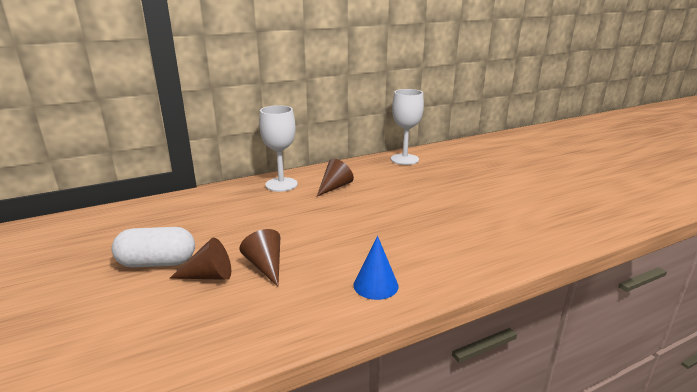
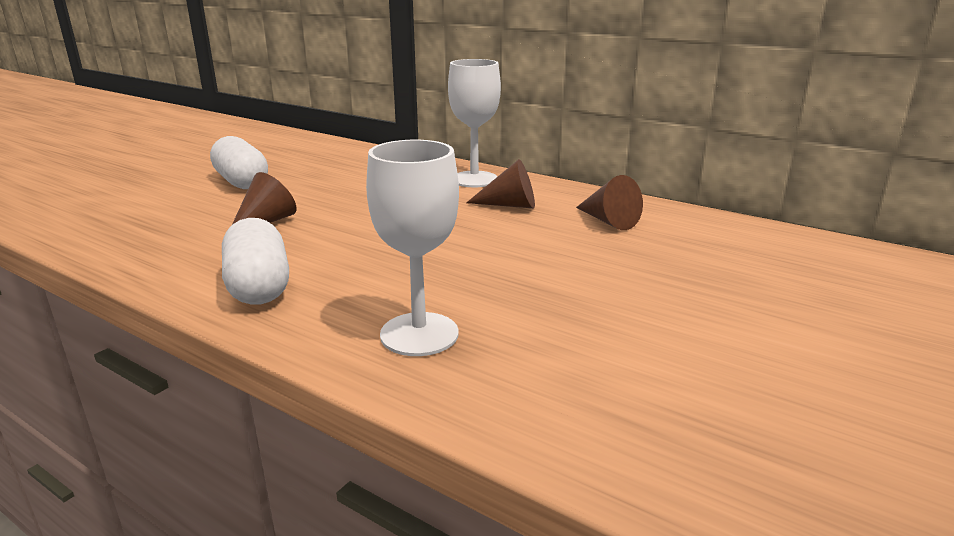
camera: 60 degrees right, 0 degrees up
(208, 276) = (230, 205): brown cone -> brown cone (608, 221)
(375, 285) = (259, 286): blue cone -> white capsule
(404, 159) = (692, 223): white goblet -> white goblet (419, 334)

